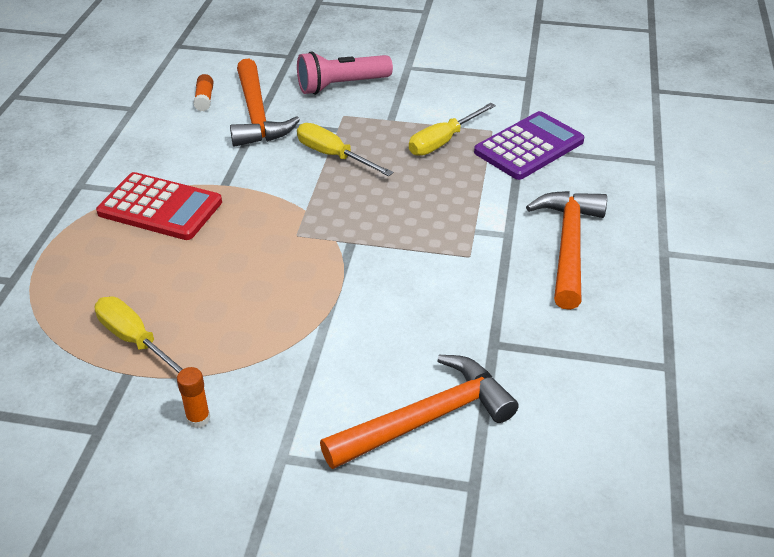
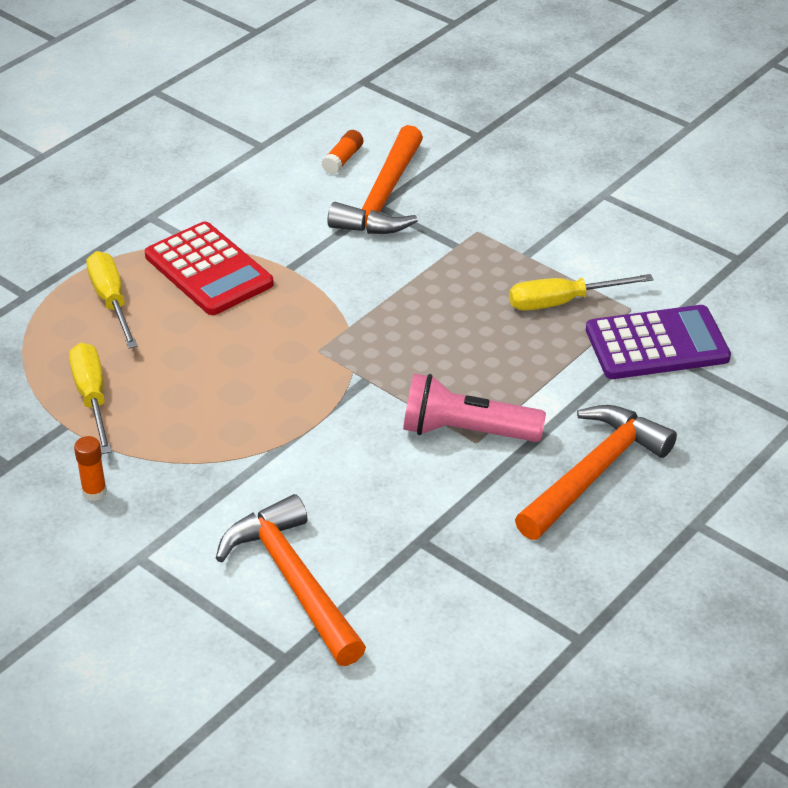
camera: 30 degrees right, 0 degrees up
(333, 155) = (427, 275): yellow screwdriver -> yellow screwdriver (111, 301)
(341, 86) = (504, 193): pink flashlight -> pink flashlight (466, 431)
(426, 419) = (293, 581): orange hammer -> orange hammer turned 120 degrees counterclockwise

